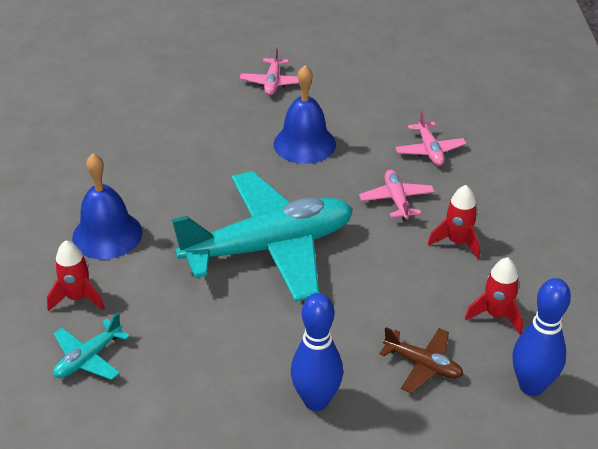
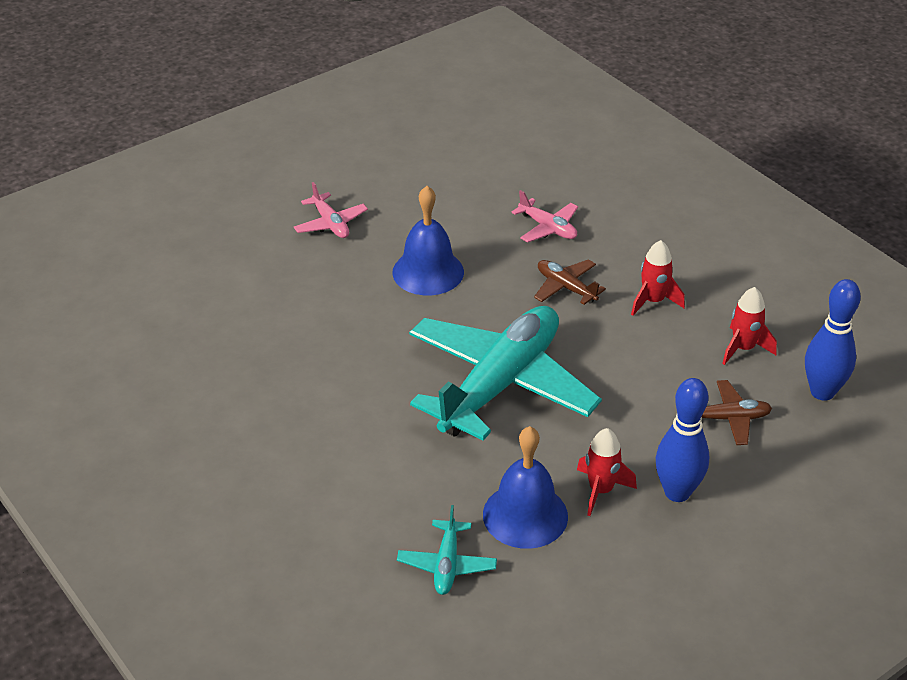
camera: 35 degrees left, 0 degrees up
(78, 298) = (374, 519): red rocket -> red rocket (601, 490)
(107, 235) = (334, 448): blue bell -> blue bell (525, 515)
(396, 200) = (566, 287): pink plane -> brown plane

